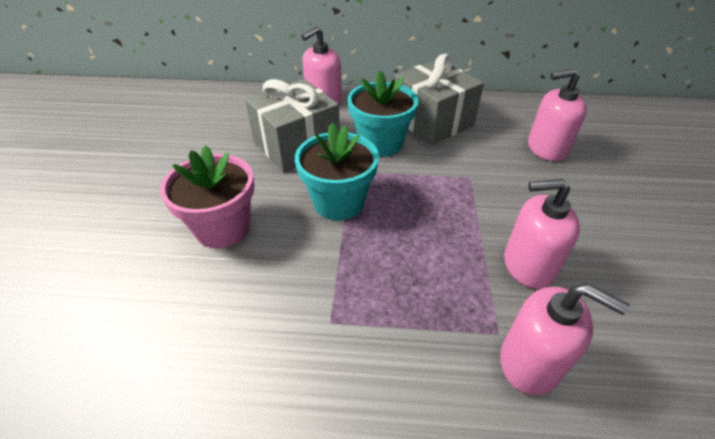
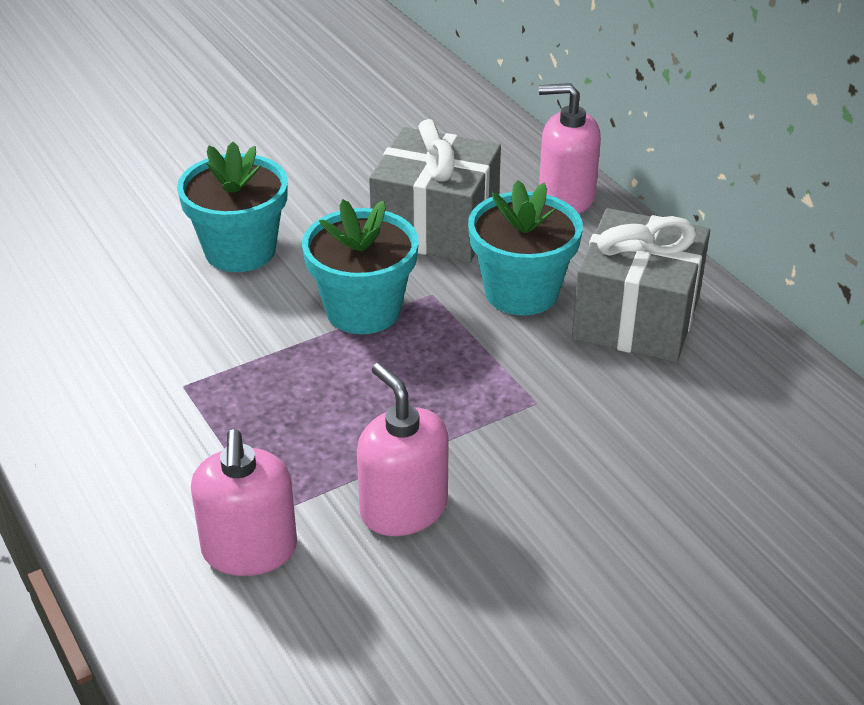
camera: 55 degrees right, 5 degrees down
(223, 228) = (240, 251): pink flower pot -> turquoise flower pot
(546, 148) = (703, 459): pink soap dispenser -> none

